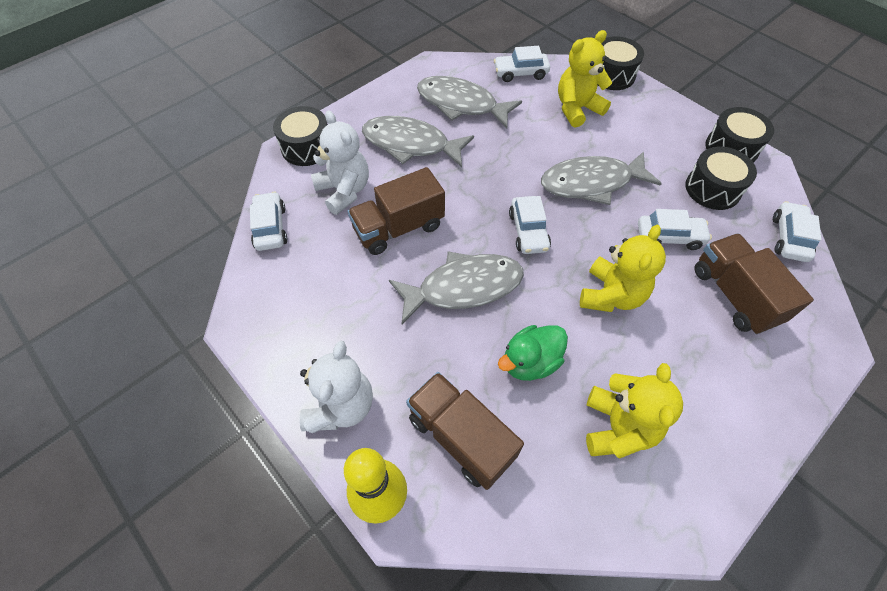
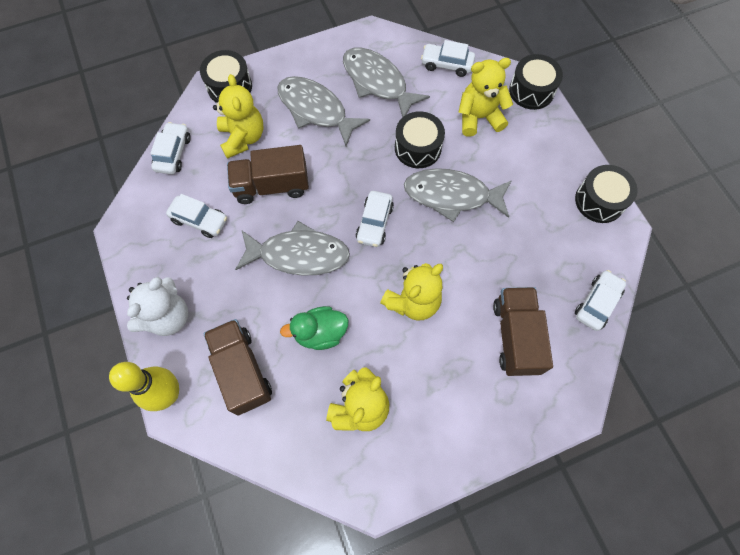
camera: 20 degrees right, 10 degrees up
(344, 191) = (243, 138): white teddy bear -> yellow teddy bear
(669, 237) = (491, 267): white car -> white car (199, 220)
(712, 189) = (557, 235): black drum -> black drum (417, 148)

